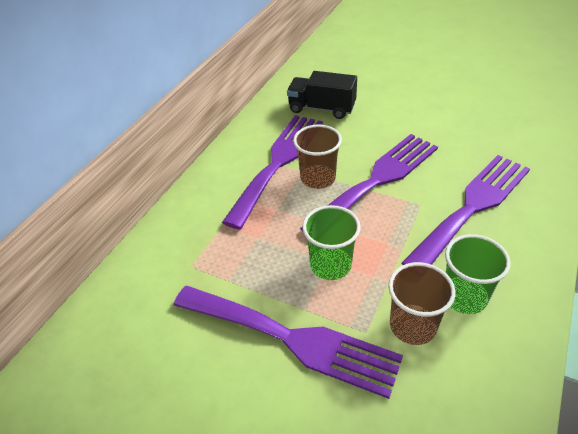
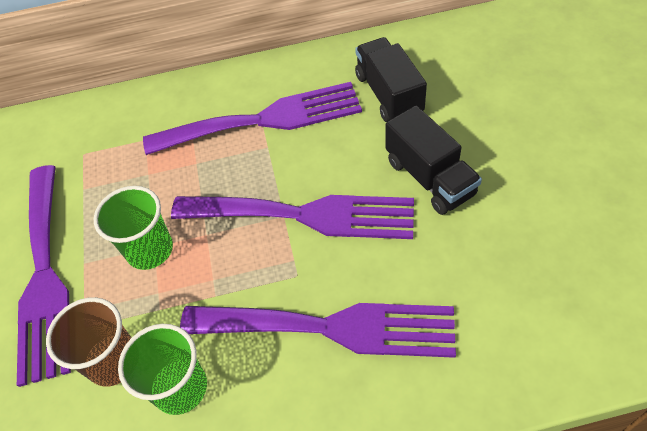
camera: 55 degrees right, 10 degrees up
(318, 178) = (266, 164): brown cup -> none
(400, 123) = (429, 178): none -> black truck

